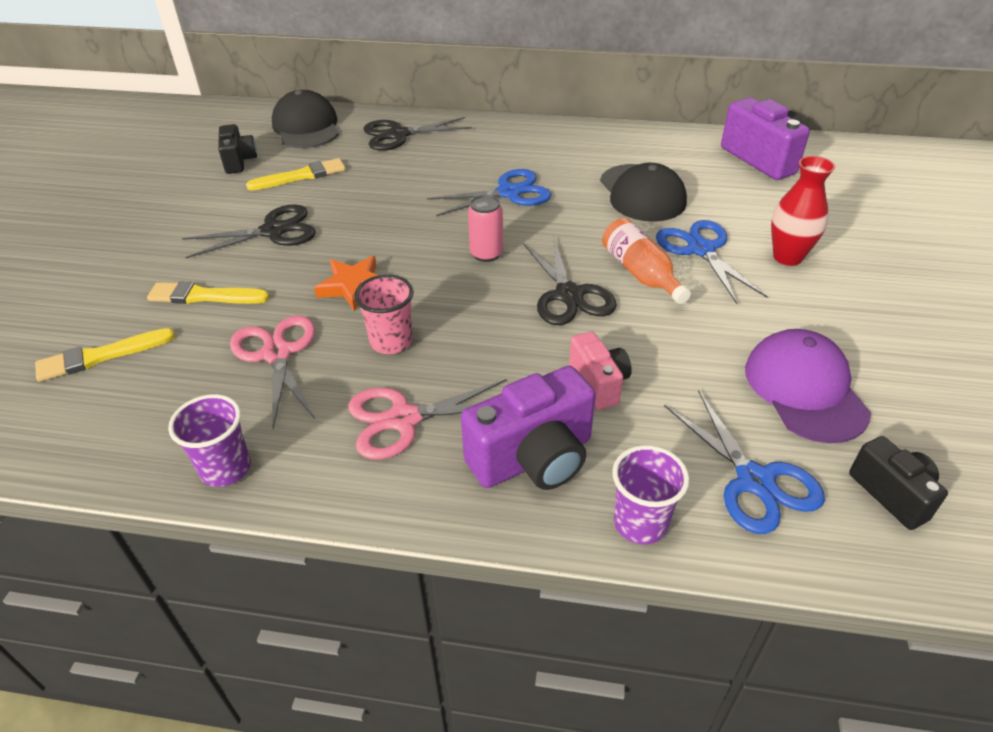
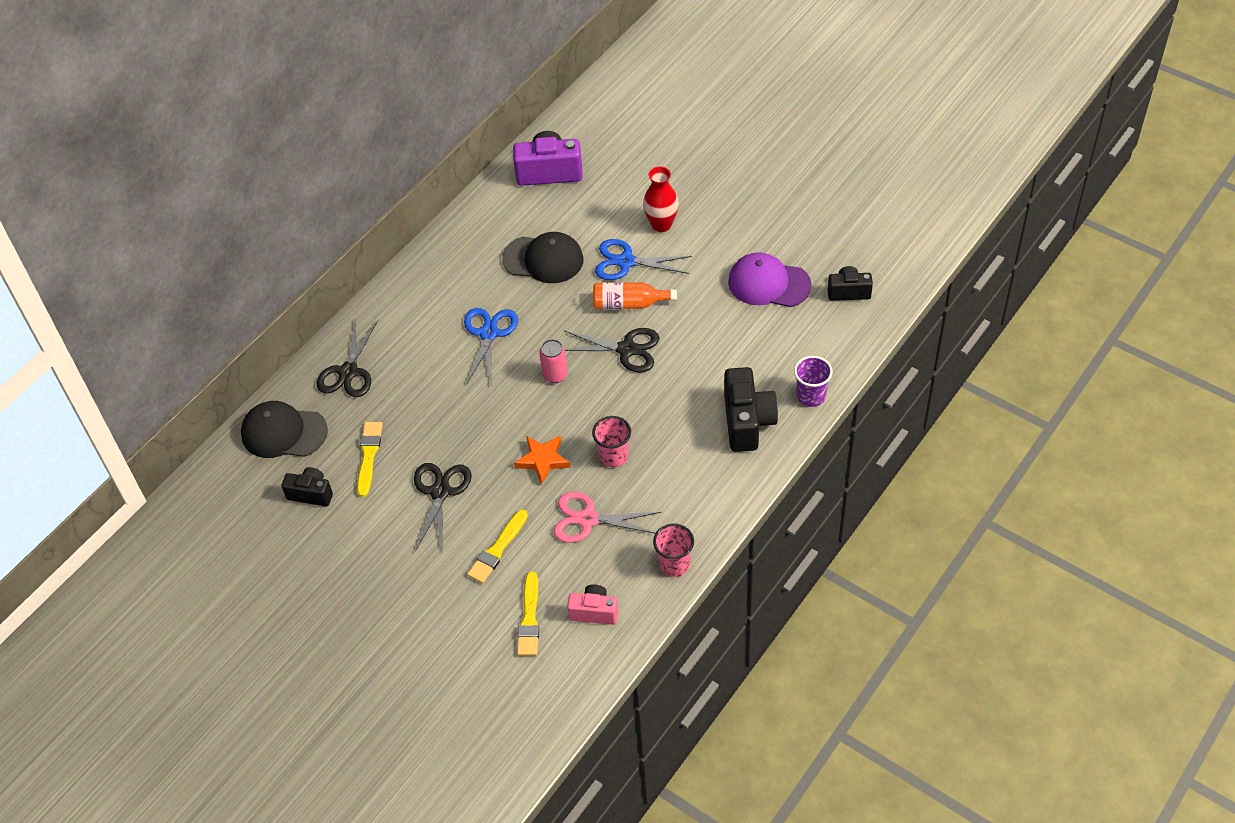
camera: 60 degrees left, 10 degrees up
(225, 468) = (674, 564): purple cup -> pink cup
(403, 419) = (685, 470): pink scissors -> none
(533, 458) = (747, 422): purple camera -> black camera
(598, 383) = (711, 369): pink camera -> pink camera (594, 612)
(754, 481) = (812, 339): blue scissors -> none

